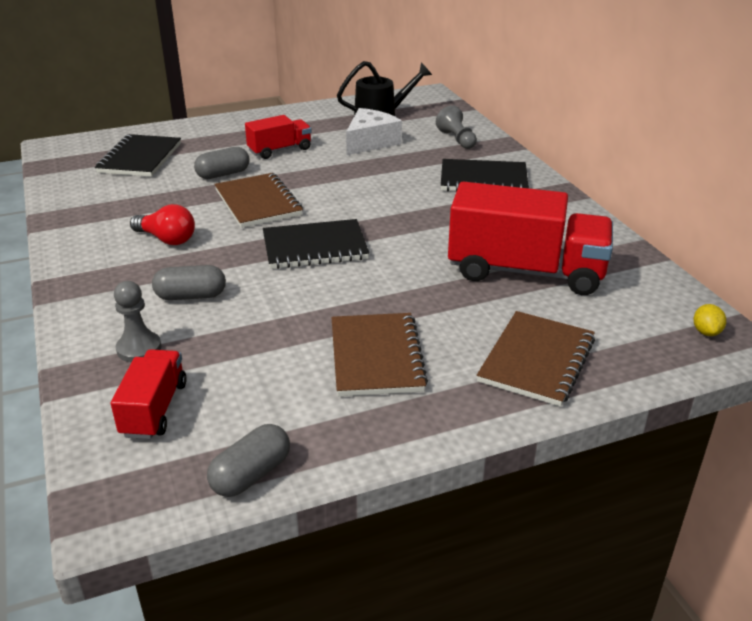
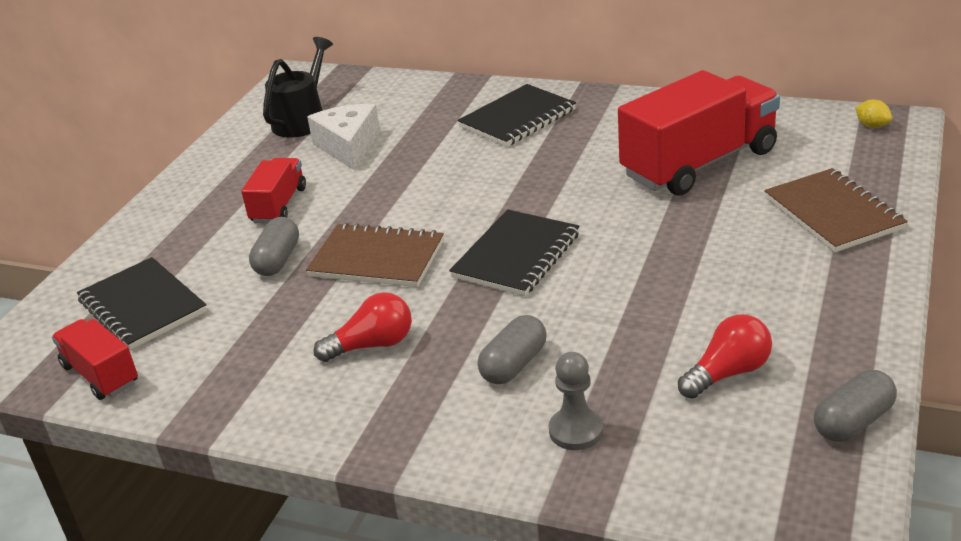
camera: 45 degrees left, 0 degrees up
(154, 409) = (696, 452): red truck -> red truck (101, 375)
(251, 475) = (853, 422): grey capsule -> grey capsule turned 60 degrees clockwise
(260, 388) = (727, 373): none -> red light bulb
(376, 357) = (745, 290): brown notebook -> none
(457, 139) = (419, 100): grey pawn -> none

